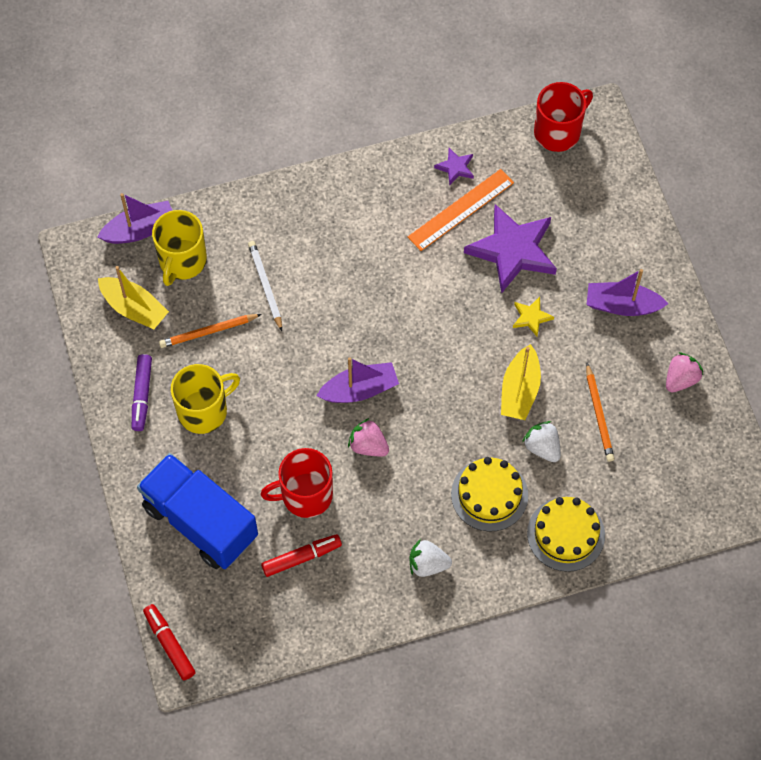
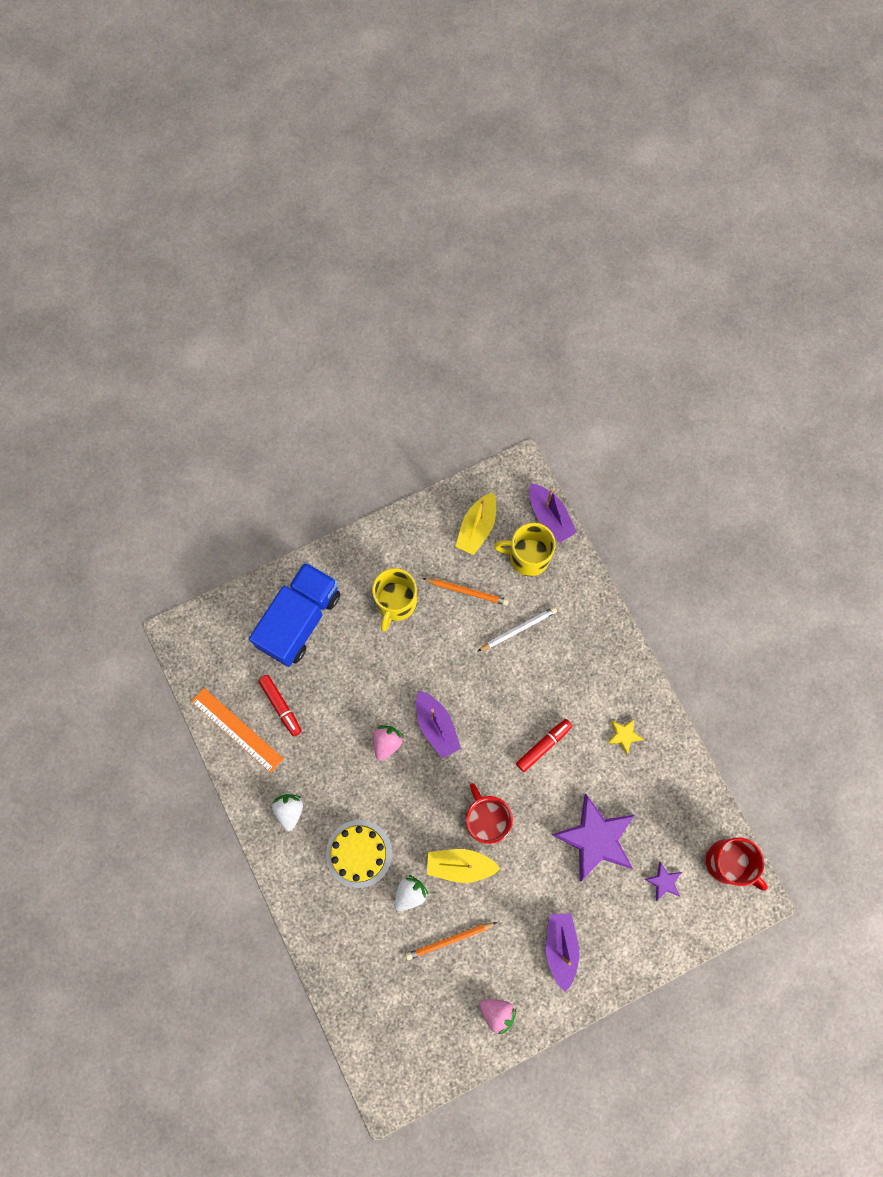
camera: 80 degrees right, 10 degrees up
(142, 395) = (401, 551): purple marker -> none
(169, 644) = (195, 618): red marker -> red marker (543, 746)
(204, 411) = (395, 603): yellow mug -> yellow mug turned 60 degrees clockwise
(208, 332) = (467, 591): orange pencil -> orange pencil turned 135 degrees clockwise
(305, 495) = (335, 699): red mug -> red mug (486, 819)
(455, 167) = (669, 773): purple star -> purple star (663, 882)
(460, 209) = (627, 784): orange ruler -> orange ruler (237, 729)
(531, 317) = (532, 865): yellow star -> yellow star (624, 735)
(566, 534) = (333, 926): yellow cake -> none

